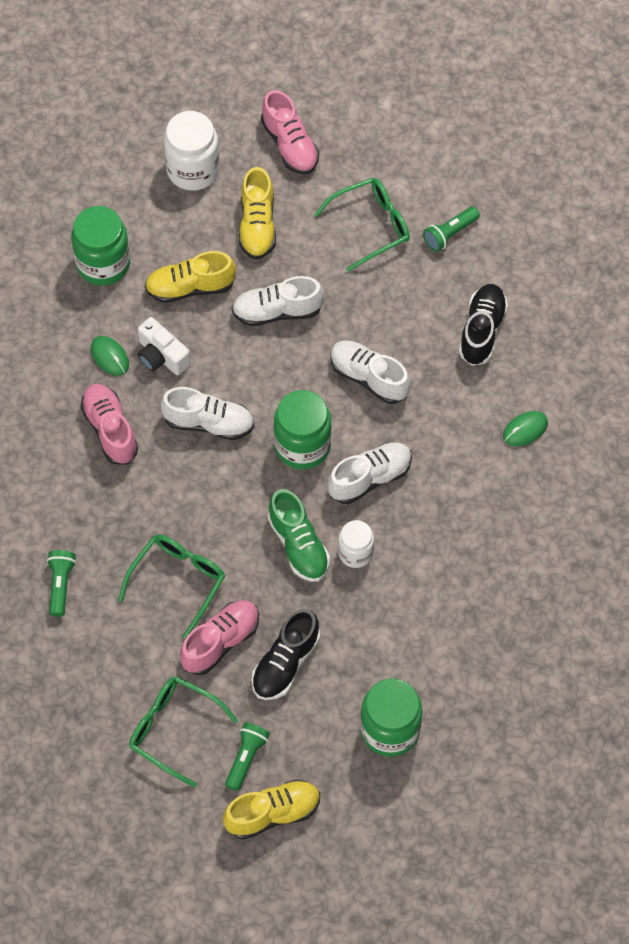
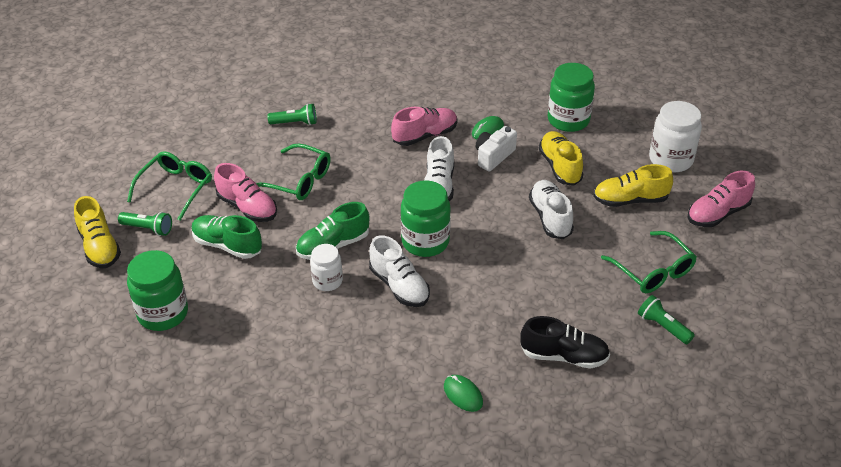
camera: 85 degrees right, 20 degrees down
(285, 663) = (227, 245): black shoe -> green shoe
(368, 377) = (498, 279): white shoe -> none

